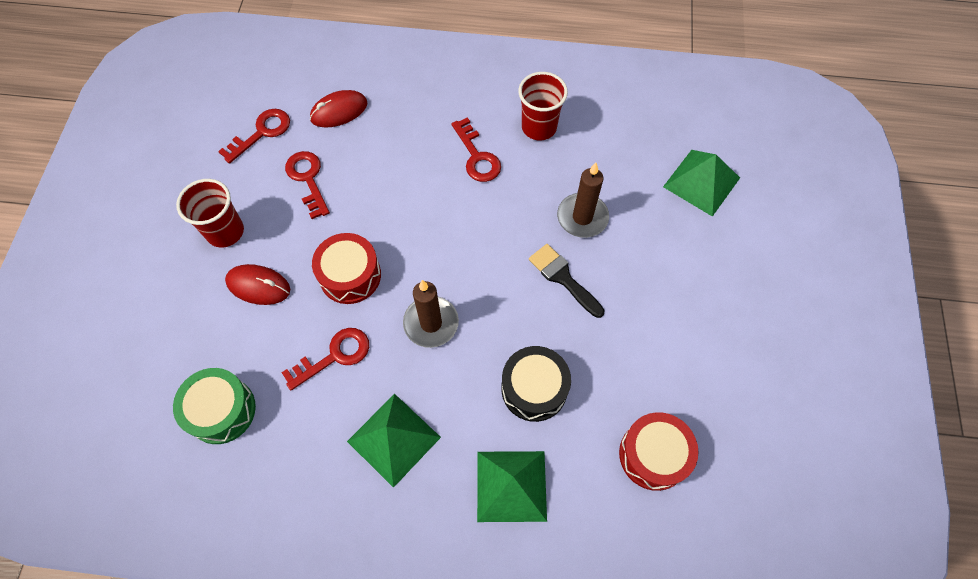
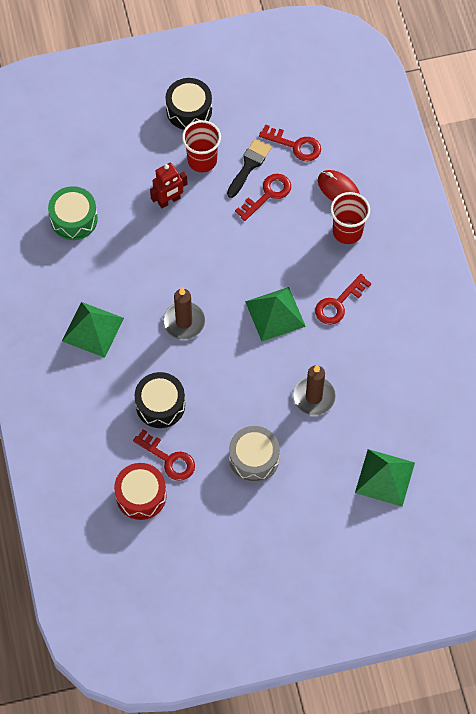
camera: 70 degrees right, 0 degrees up
(150, 224) = (189, 110): none -> black drum
(258, 286) = (169, 201): red mouse -> red robot
(334, 356) = (136, 270): red key -> red key (169, 459)
(350, 275) = (200, 255): red drum -> none
(511, 486) = (88, 412): green pyramid -> green pyramid (275, 314)
(539, 127) = (386, 340): red cup -> red cup (347, 232)
(563, 278) = (255, 398): black brush -> black brush (249, 165)
(640, 305) = (254, 459): none -> grey drum

